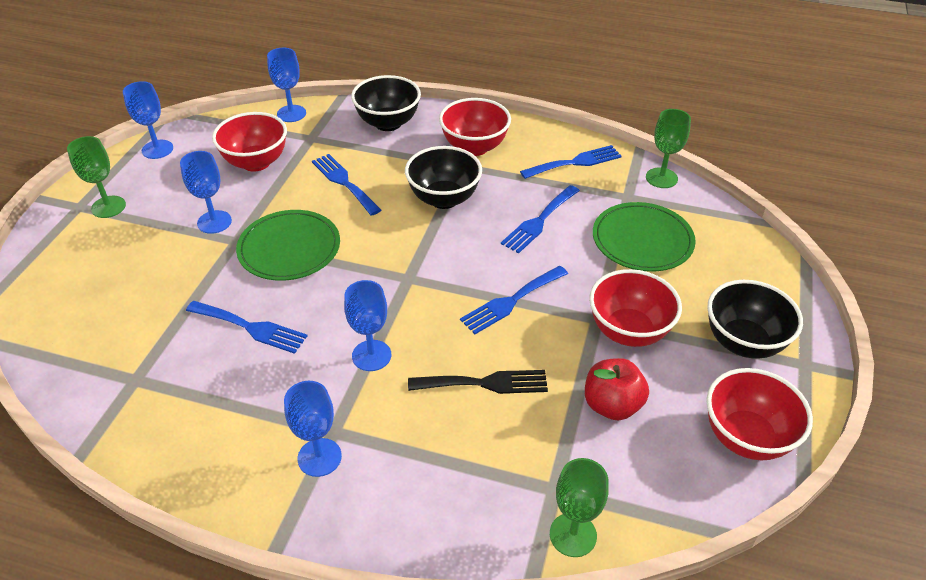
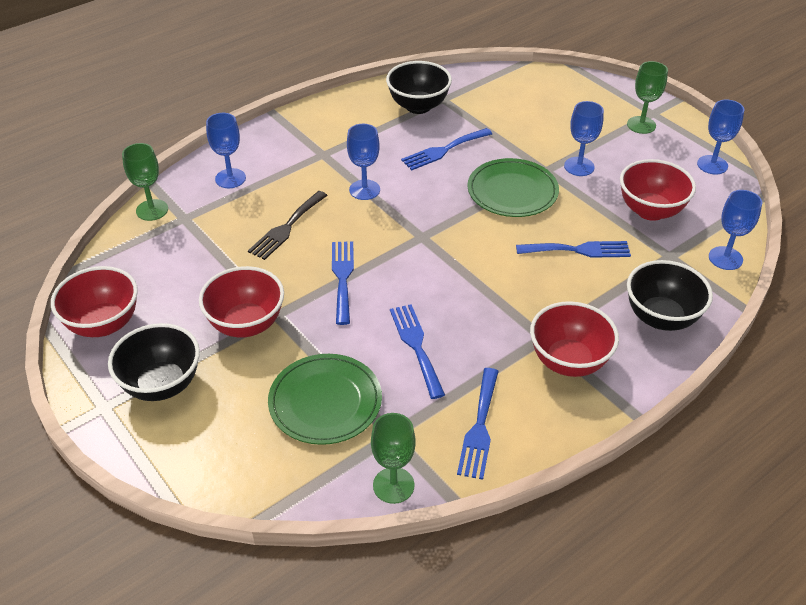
camera: 125 degrees right, 0 degrees up
(319, 457) = (310, 143): blue goblet -> blue goblet (230, 178)
(444, 199) = (502, 300): black bowl -> black bowl (418, 106)
(612, 405) = (203, 275): red apple -> none

